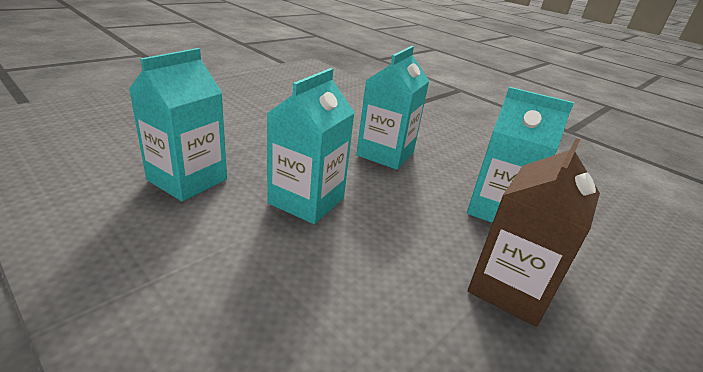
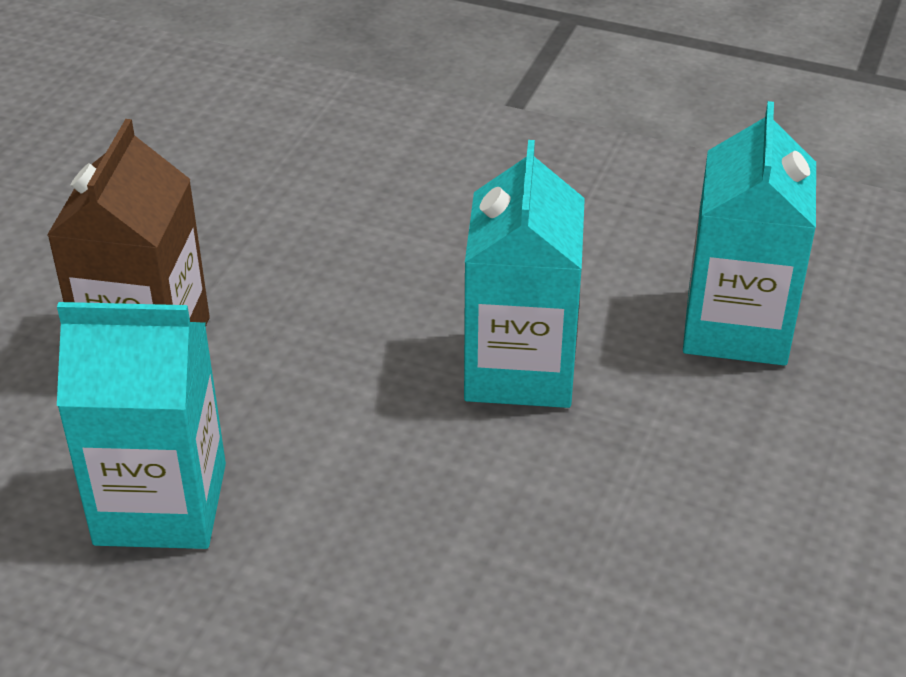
camera: 160 degrees right, 10 degrees up
(385, 154) = (458, 580): turquoise carton -> none

